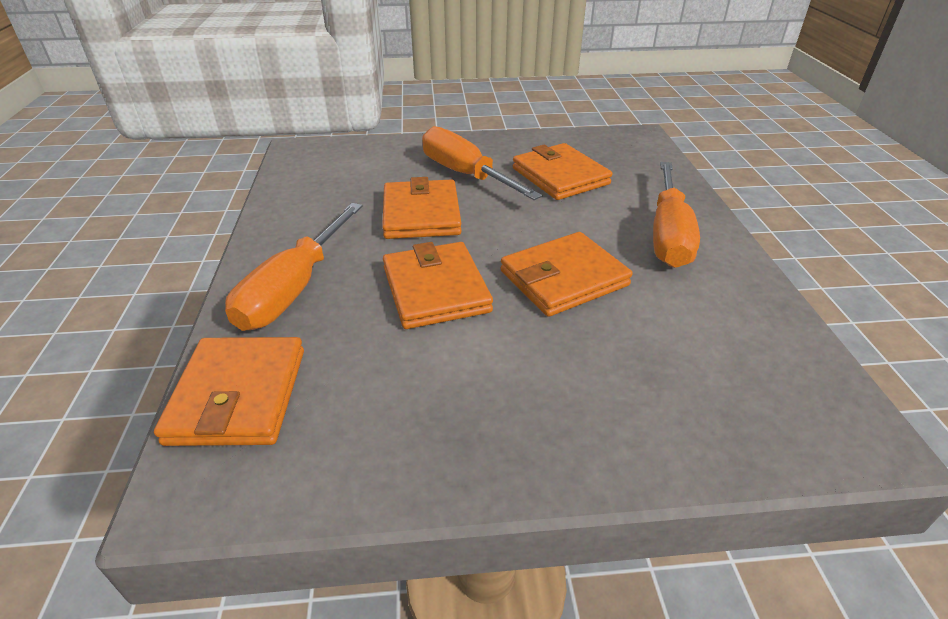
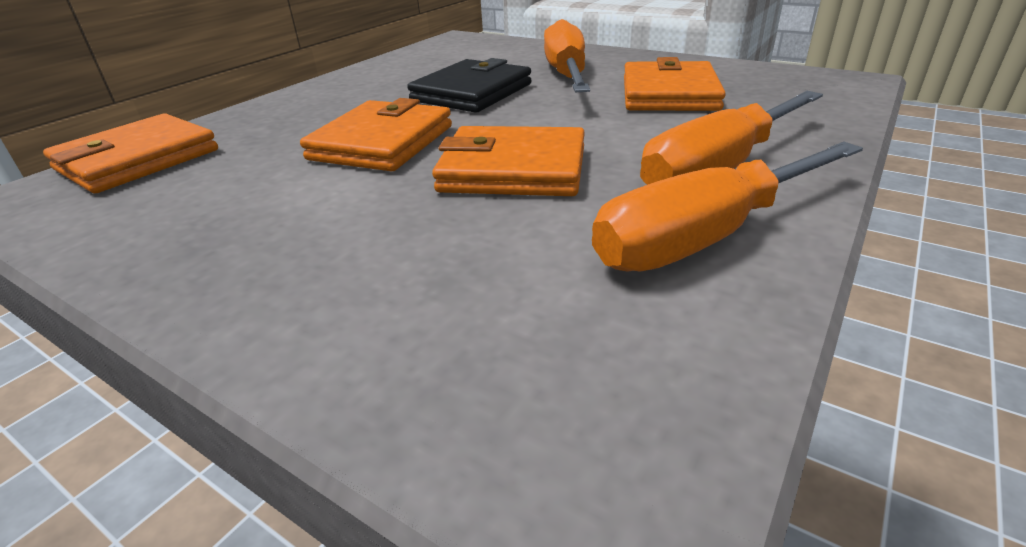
camera: 40 degrees right, 5 degrees down
(294, 288) = (289, 113): orange screwdriver -> orange screwdriver (707, 236)
(421, 214) = (472, 92): orange wallet -> black wallet

